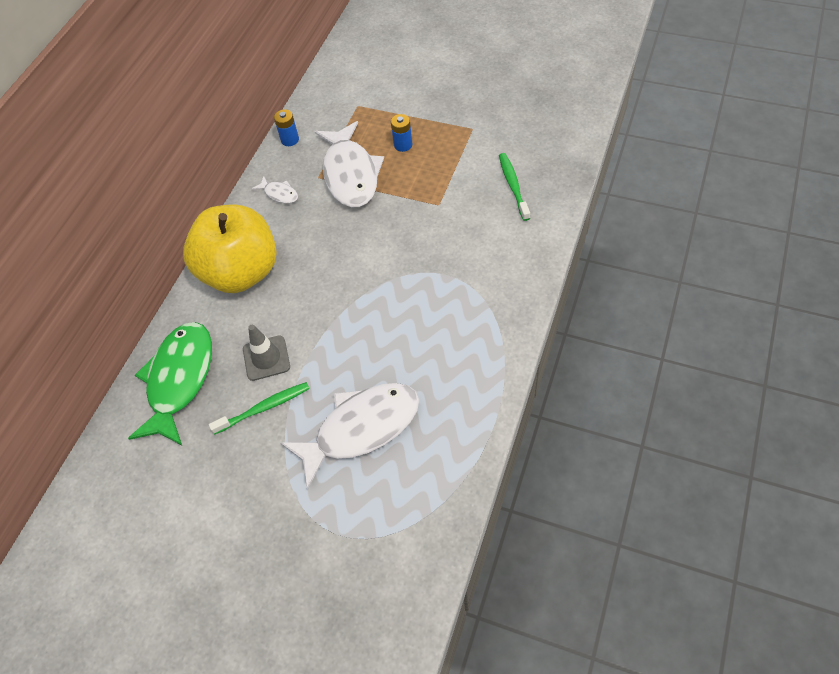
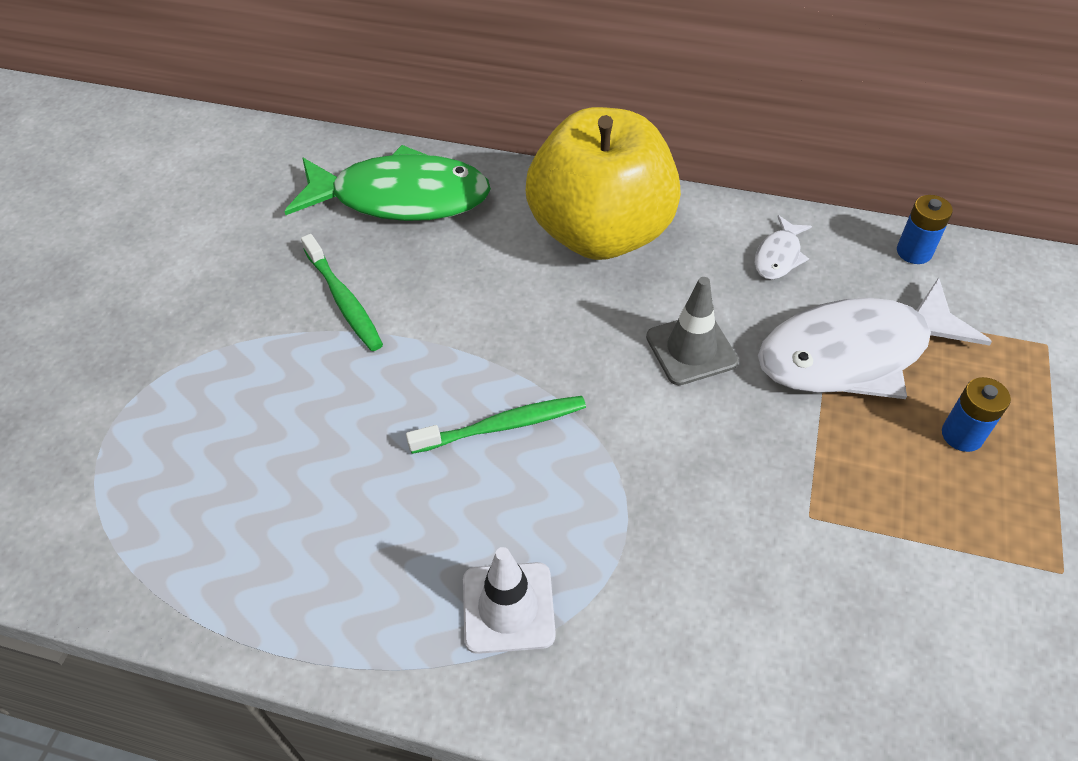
camera: 80 degrees right, 5 degrees down
(266, 358) = (434, 289): grey traffic cone -> grey traffic cone (691, 349)
(361, 428) = (291, 432): white fish -> none
(476, 322) = (508, 607): none -> white traffic cone
(513, 186) = (903, 674): green toothbrush -> green toothbrush (502, 426)

